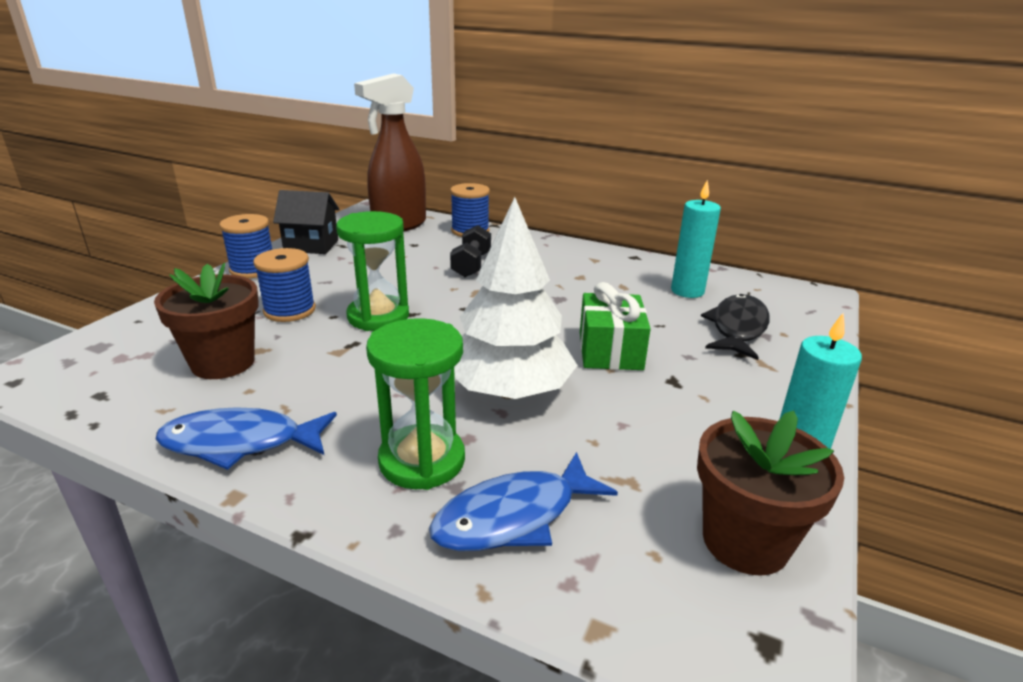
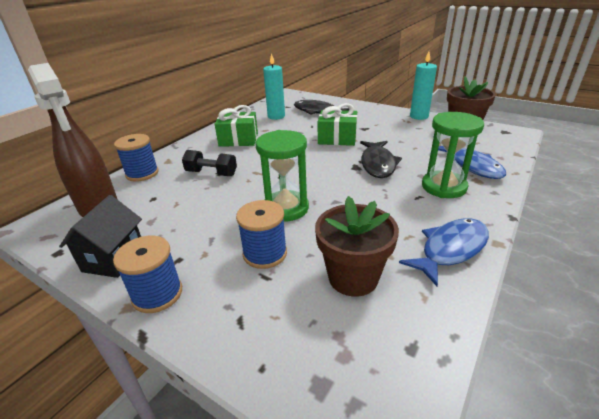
camera: 80 degrees left, 5 degrees up
(240, 443) = (450, 249): blue fish -> blue fish turned 135 degrees counterclockwise
(509, 391) = (378, 164): white tree -> black fish
(578, 271) = (238, 140): none -> green gift

